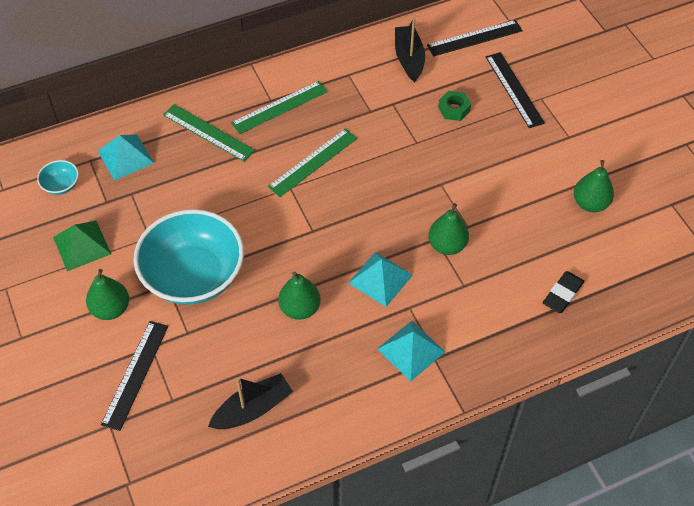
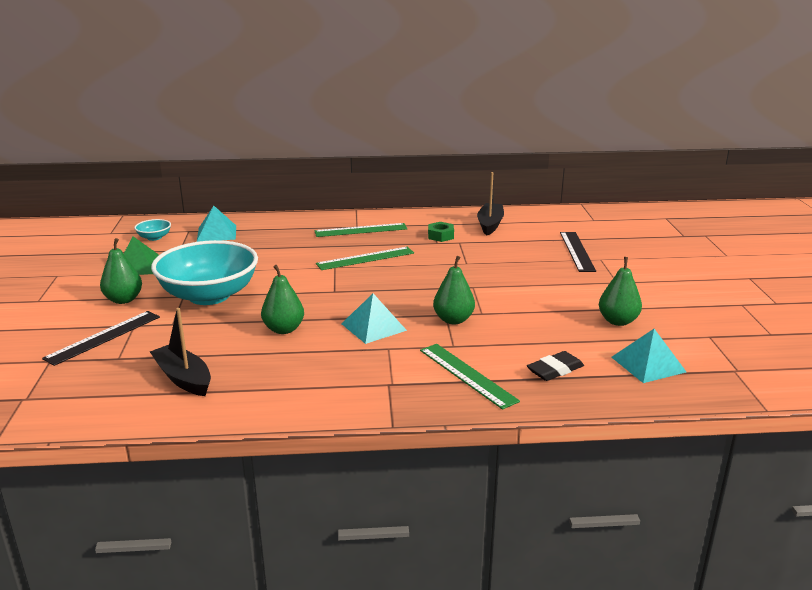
camera: 20 degrees right, 30 degrees down
(208, 132) = (292, 232): green ruler -> green ruler (467, 375)
(253, 409) = (183, 378): black boat -> black boat turned 120 degrees counterclockwise
(411, 350) = (368, 374): turquoise pyramid -> turquoise pyramid (648, 364)
(454, 109) = (513, 252): green nut -> green nut (440, 236)
(474, 38) = (556, 223): black ruler -> none

